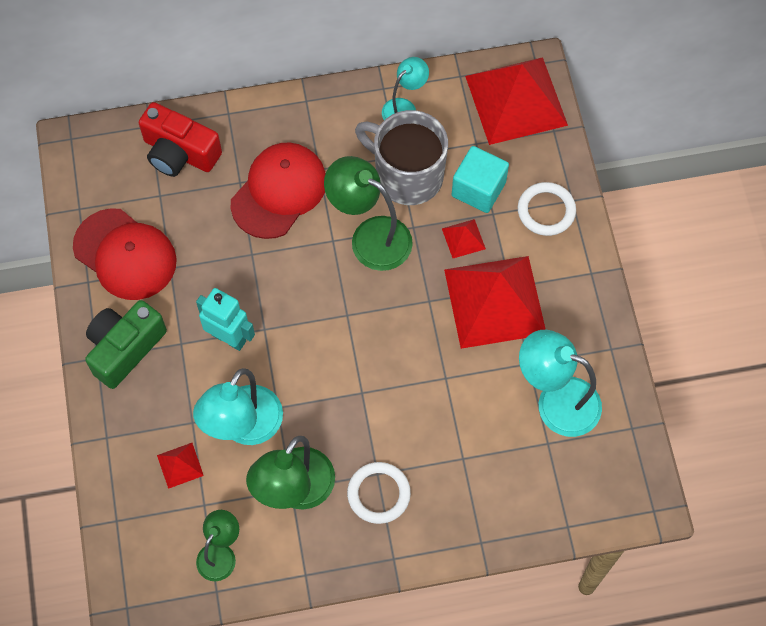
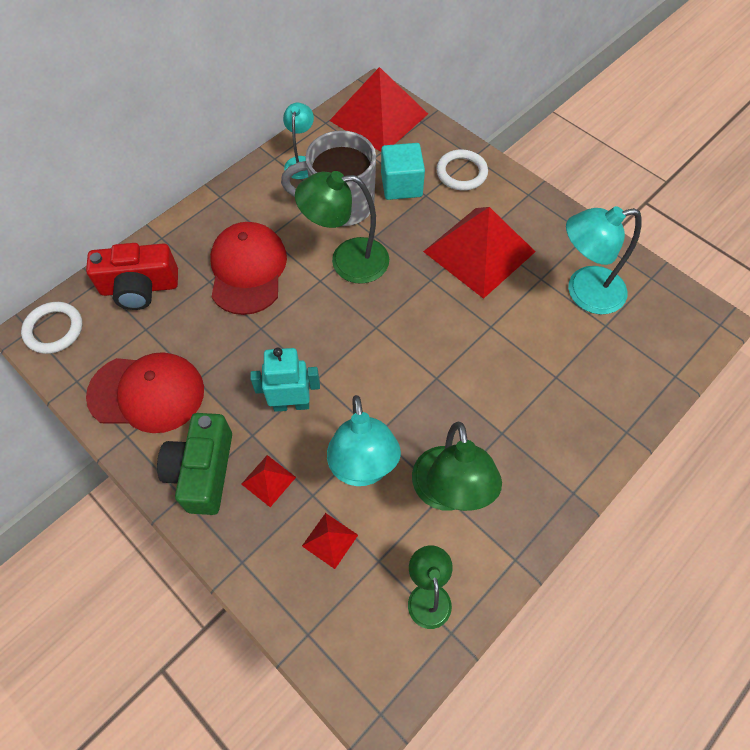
camera: 35 degrees left, 5 degrees down
(378, 494) = (517, 448): white ring -> white ring (54, 329)
(463, 238) = (419, 223): red pyramid -> red pyramid (268, 480)

